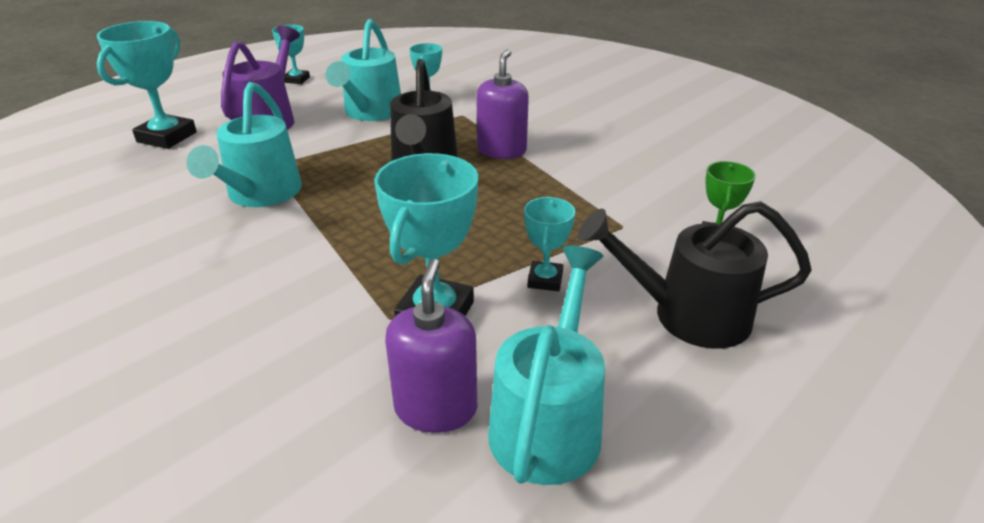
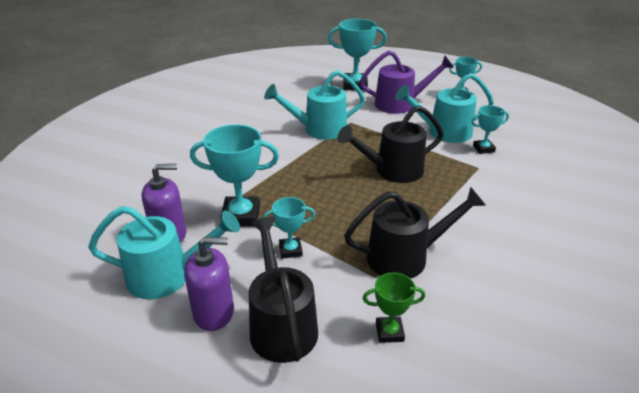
camera: 70 degrees right, 0 degrees up
(502, 150) = (440, 197): purple soap dispenser -> purple soap dispenser (214, 312)
(597, 199) = (406, 257): none -> black watering can

